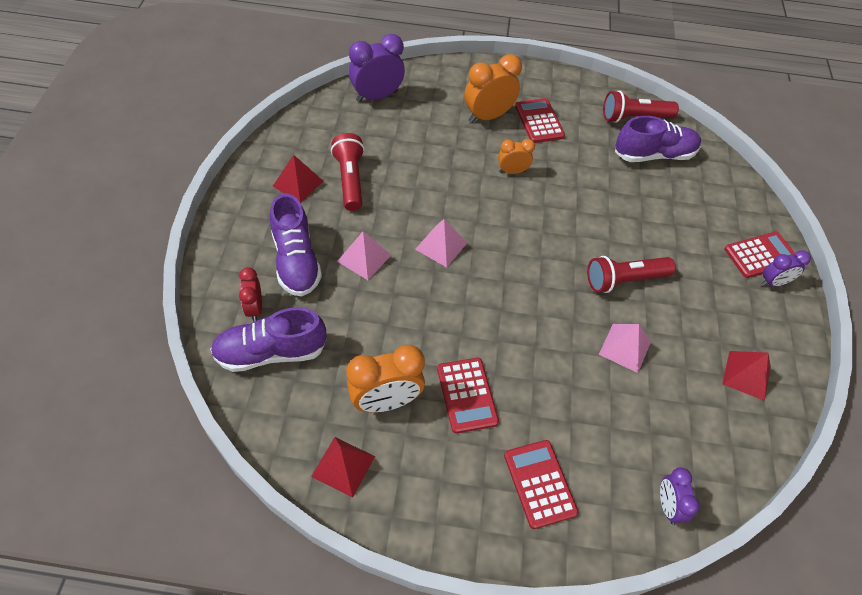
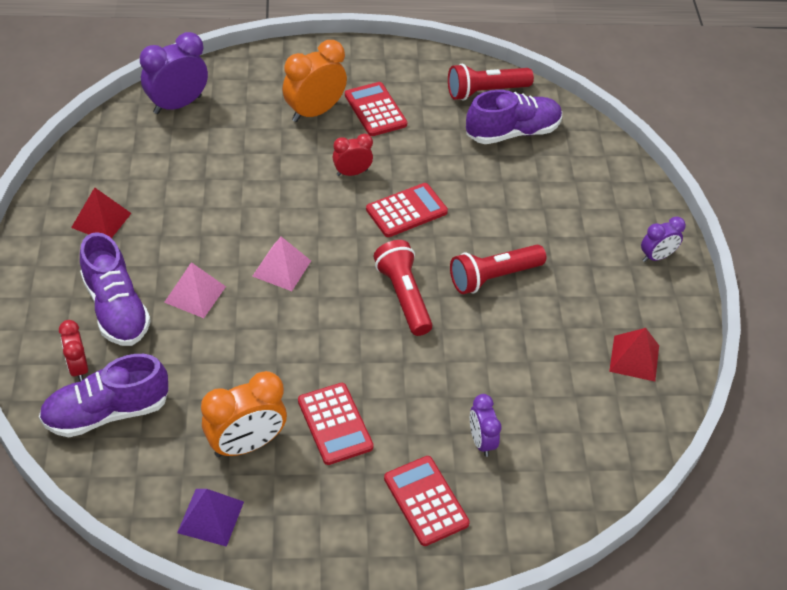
camera: 10 degrees left, 5 degrees down
(343, 466) = (211, 517): red pyramid -> purple pyramid
(350, 180) = (162, 208): red flashlight -> red flashlight (403, 296)
(512, 171) = (352, 173): orange clock -> red clock
(625, 347) = (501, 349): pink pyramid -> none
(668, 506) = (562, 501): purple clock -> purple clock (481, 441)
(760, 255) = (640, 229): red calculator -> red calculator (406, 211)

